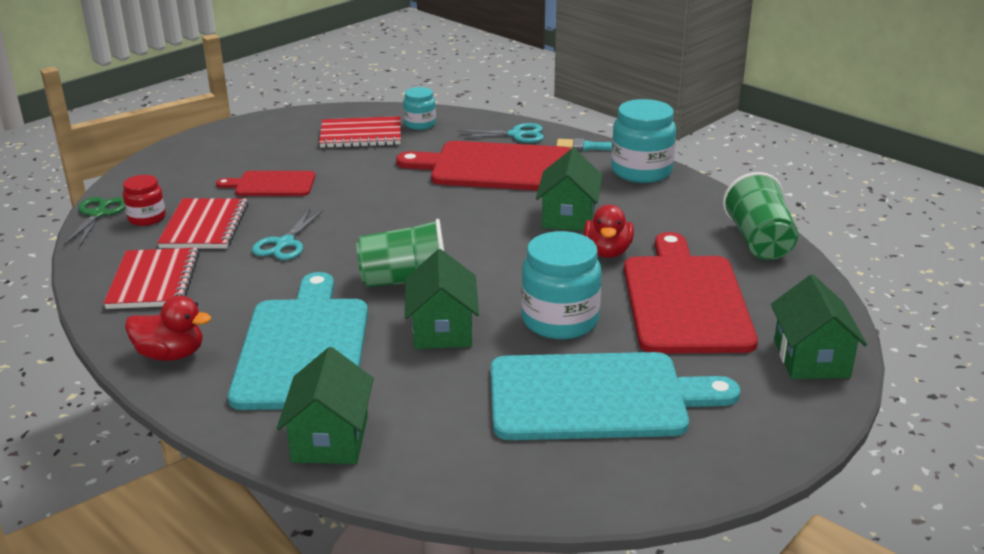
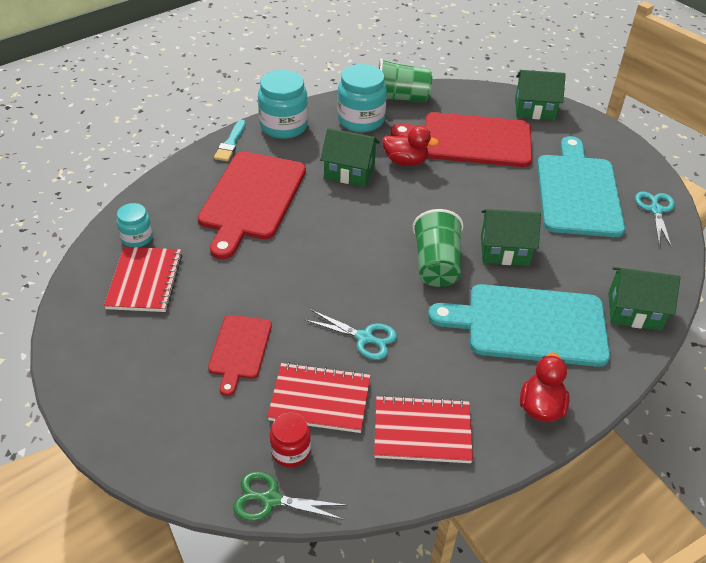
camera: 85 degrees left, 15 degrees up
(516, 135) = (188, 180): turquoise scissors -> turquoise scissors (656, 210)
(560, 320) = (494, 195): turquoise jar -> turquoise jar (361, 120)

